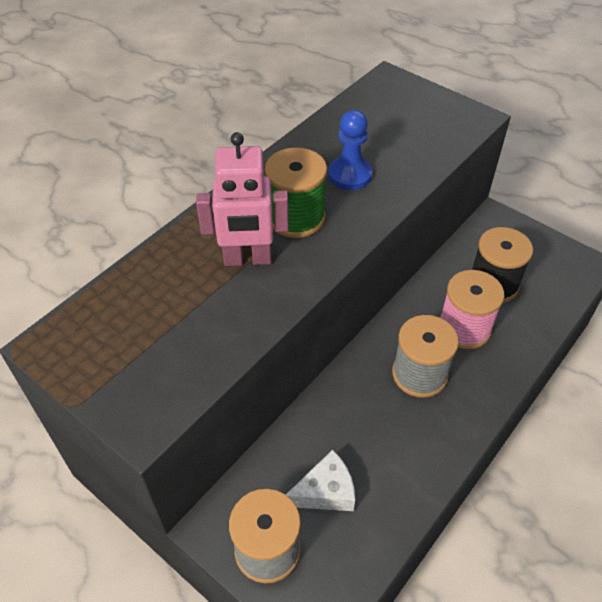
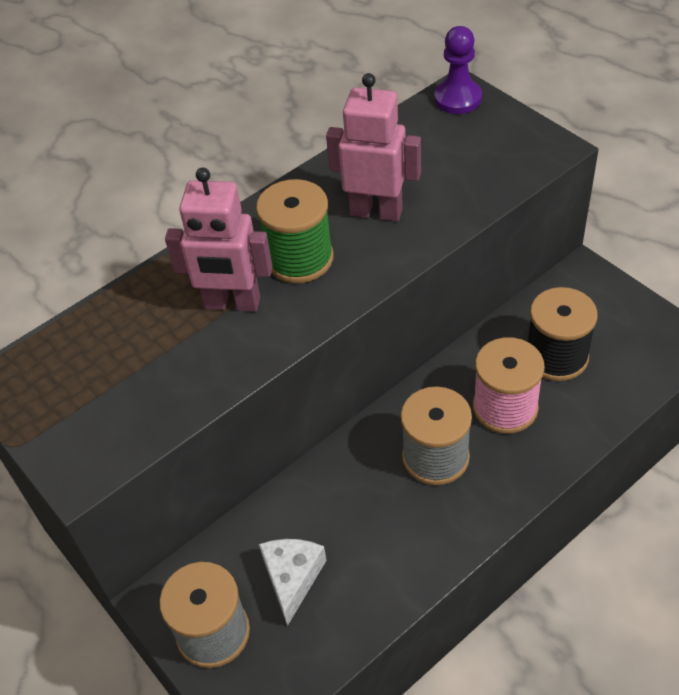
camera: 15 degrees right, 0 degrees up
(325, 491) = (292, 578): white cheese -> white cheese turned 75 degrees counterclockwise
(350, 175) = (376, 211): blue pawn -> pink robot
(390, 84) = (458, 98): none -> purple pawn

